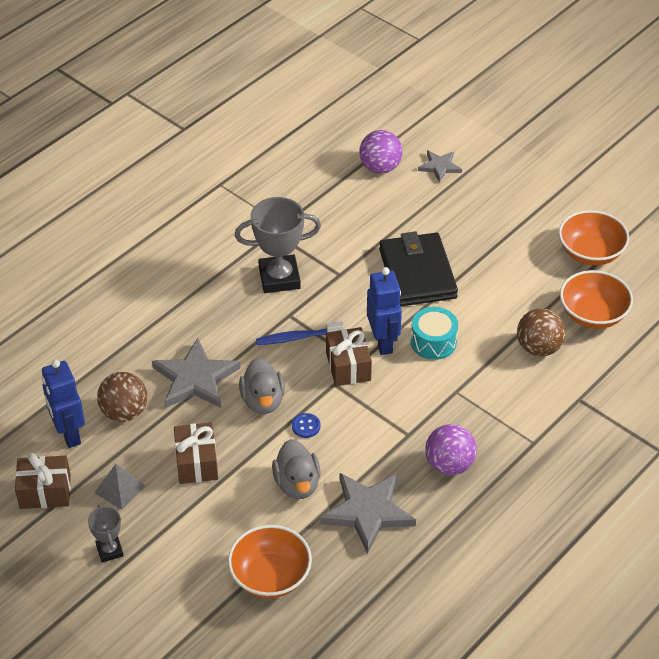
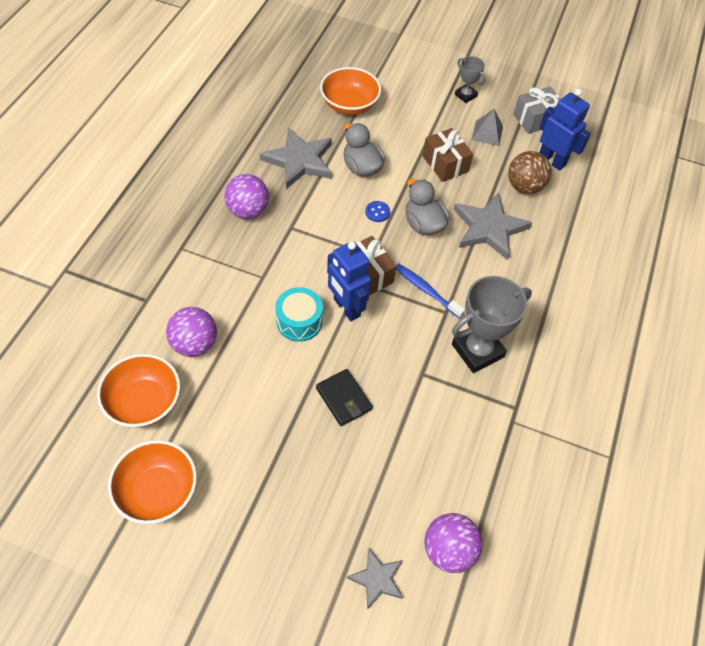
camera: 155 degrees right, 10 degrees up
(45, 492) = (536, 119): brown gift -> grey gift
(297, 337) = (426, 290): blue toothbrush -> blue toothbrush turned 105 degrees counterclockwise
(417, 273) = (343, 399): black wallet -> black wallet, size x0.54
(538, 348) = (195, 344): brown ball -> purple ball

